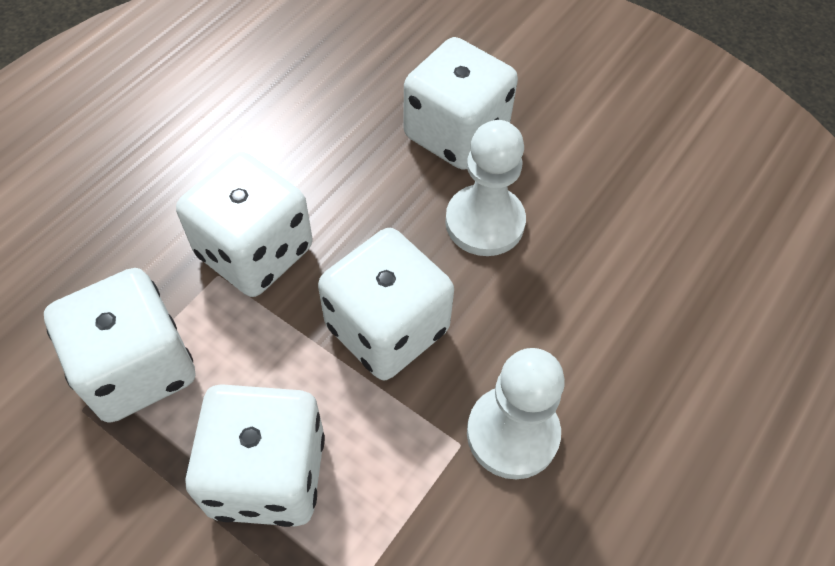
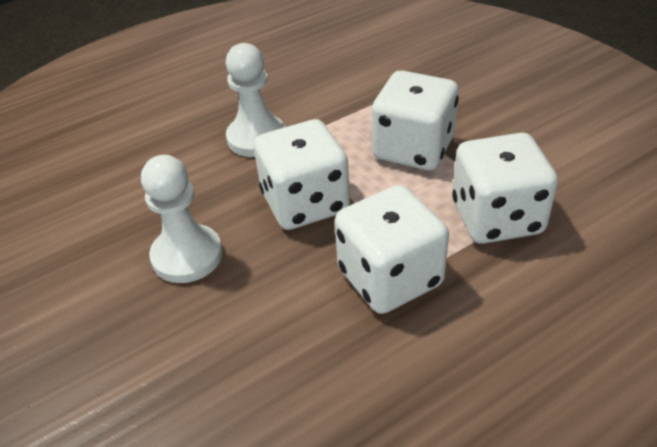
camera: 155 degrees left, 15 degrees down
(456, 134) = (154, 342): white dice -> none

